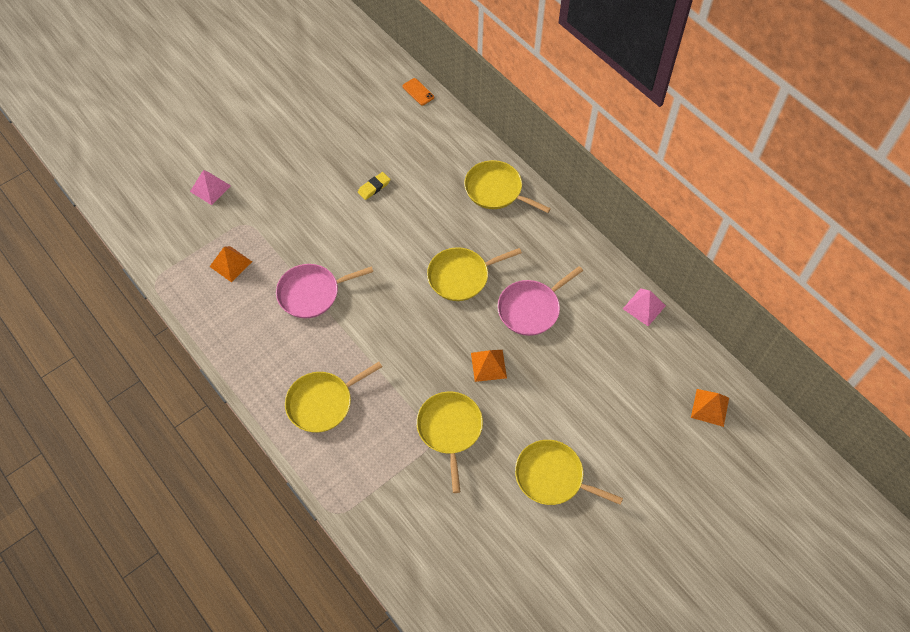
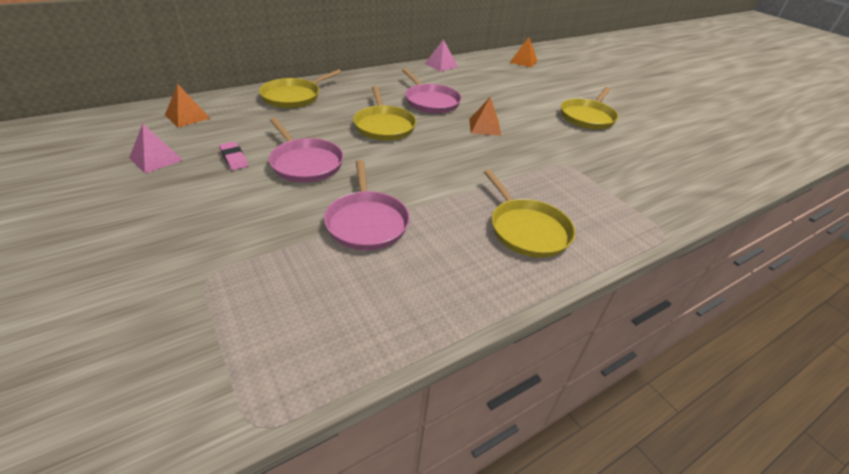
camera: 85 degrees left, 20 degrees down
(210, 188) = (91, 319): pink pyramid -> pink pyramid (156, 159)
(231, 264) = (276, 301): orange pyramid -> orange pyramid (187, 116)
(374, 187) = (234, 158): yellow eraser -> pink eraser
(380, 234) = (305, 163): none -> pink pan
(418, 92) = (121, 115): orange phone -> none
(450, 430) = (552, 154): yellow pan -> none

